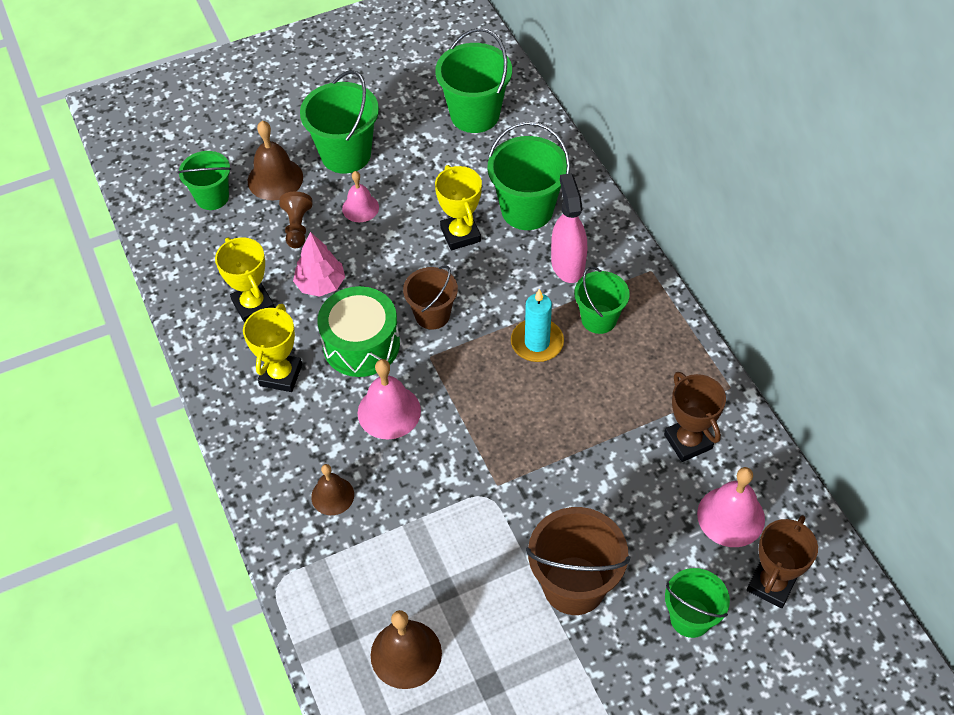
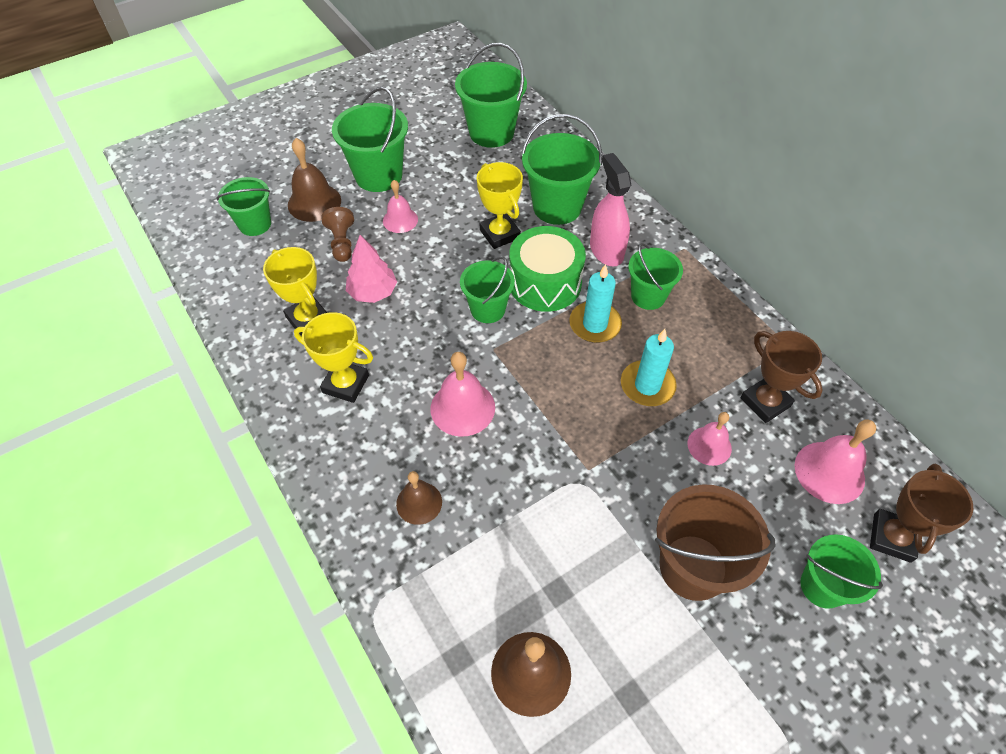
camera: 10 degrees left, 0 degrees up
(281, 375) = (345, 384): yellow trophy -> yellow trophy turned 75 degrees counterclockwise
(361, 344) = (422, 345): green drum -> green drum (545, 283)
(432, 315) = (488, 309): brown bucket -> green bucket
(574, 411) = (647, 385): none -> turquoise candle
(620, 477) = (709, 446): none -> pink bell

